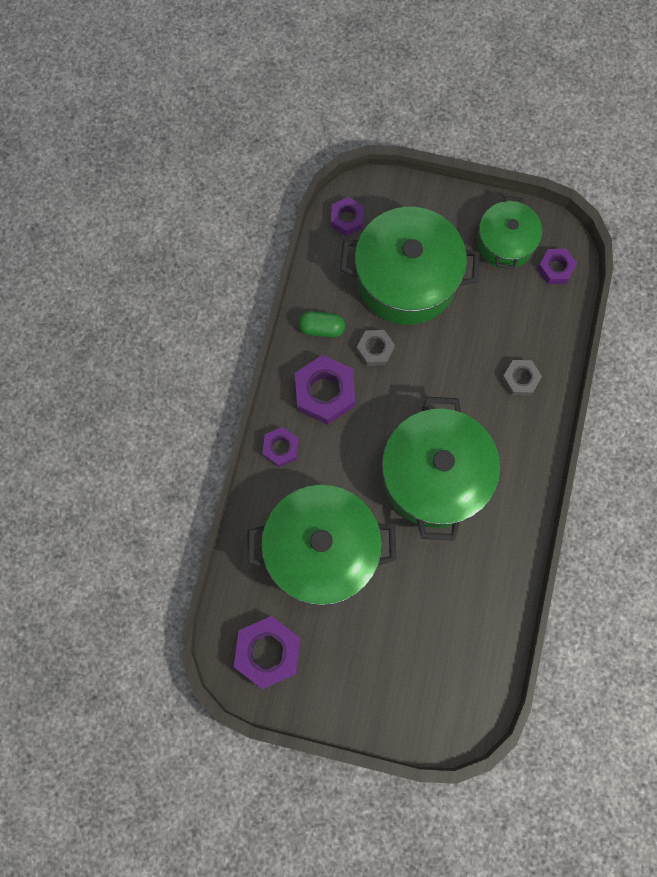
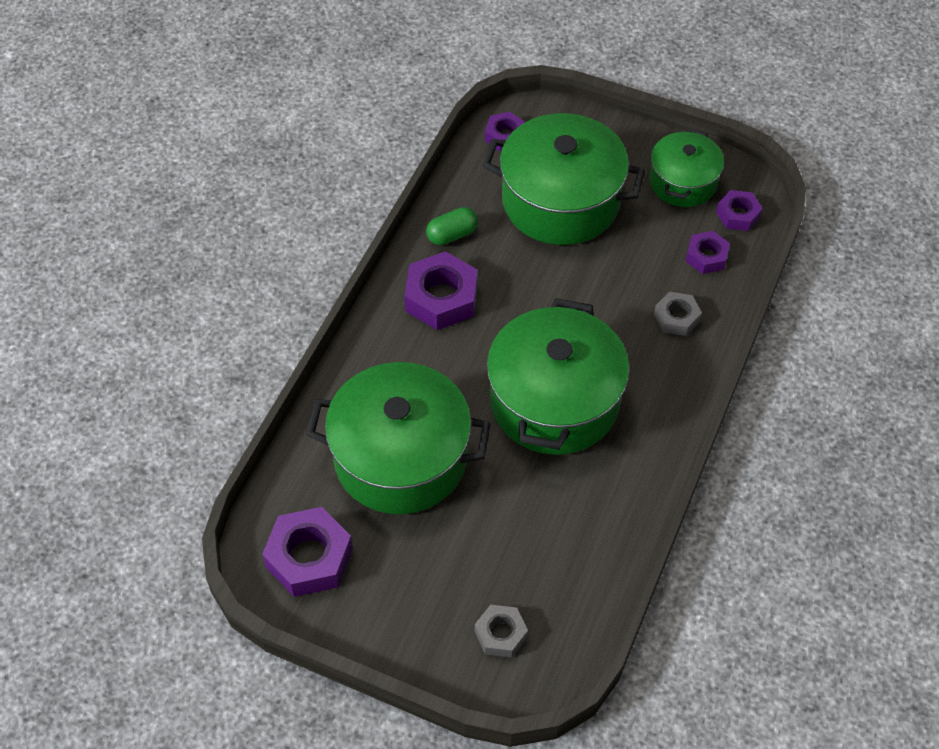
camera: 10 degrees right, 20 degrees down
(281, 448) = (376, 346): purple nut -> purple nut (706, 256)
(321, 328) = (452, 235): green capsule -> green capsule turned 45 degrees counterclockwise
(375, 350) = (509, 264): grey nut -> grey nut (500, 634)

